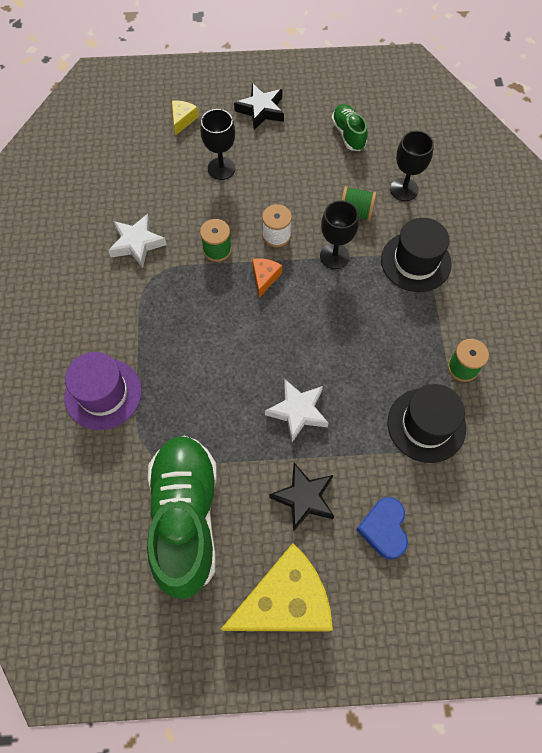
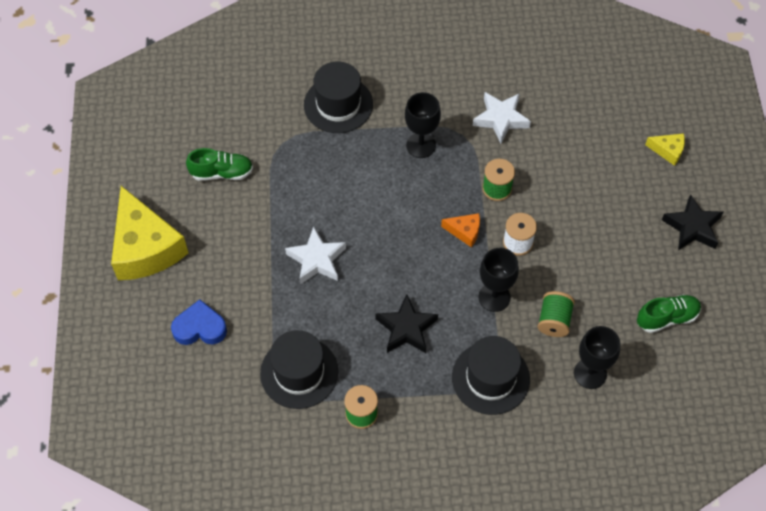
camera: 90 degrees right, 5 degrees down
(103, 394) = (338, 104): purple hat -> black hat
(185, 517) = (222, 173): green shoe -> green shoe, size x0.47
(221, 168) = (603, 189): black goblet -> black goblet (421, 145)
(304, 498) = (233, 263): black star -> black star (406, 328)

